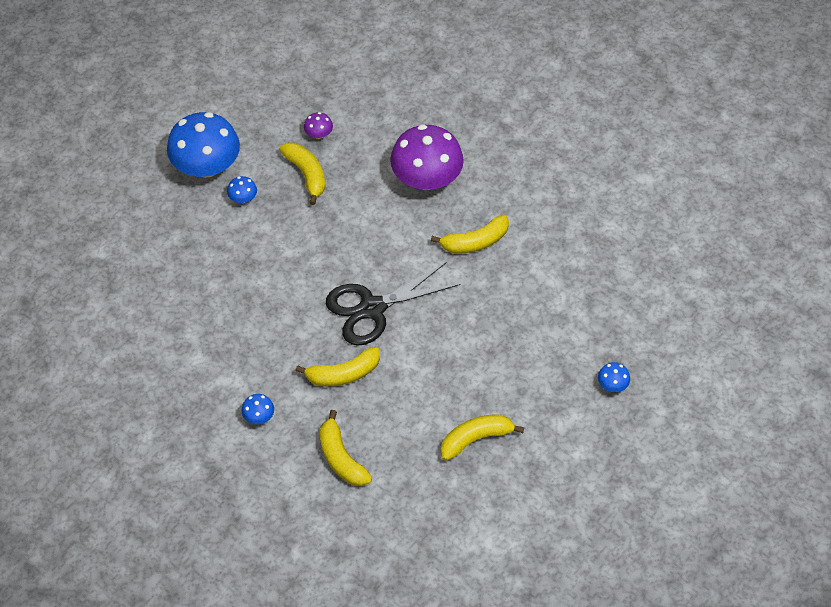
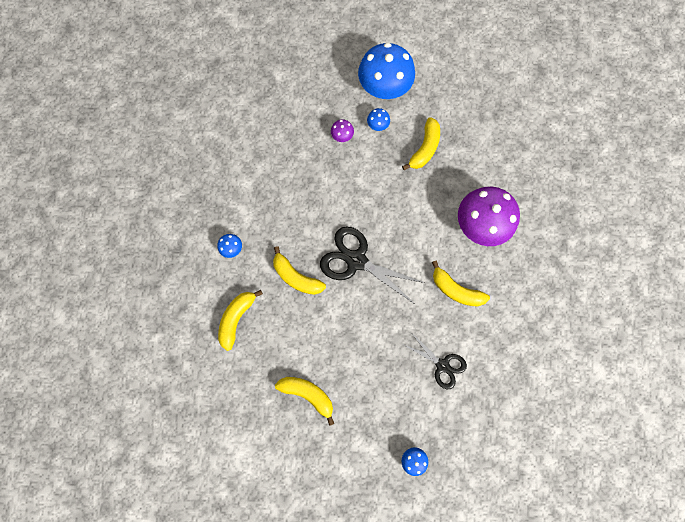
camera: 55 degrees right, 20 degrees up
(318, 134) = (461, 133): purple mushroom -> purple mushroom (342, 135)
(540, 301) = (442, 365): none -> black scissors

